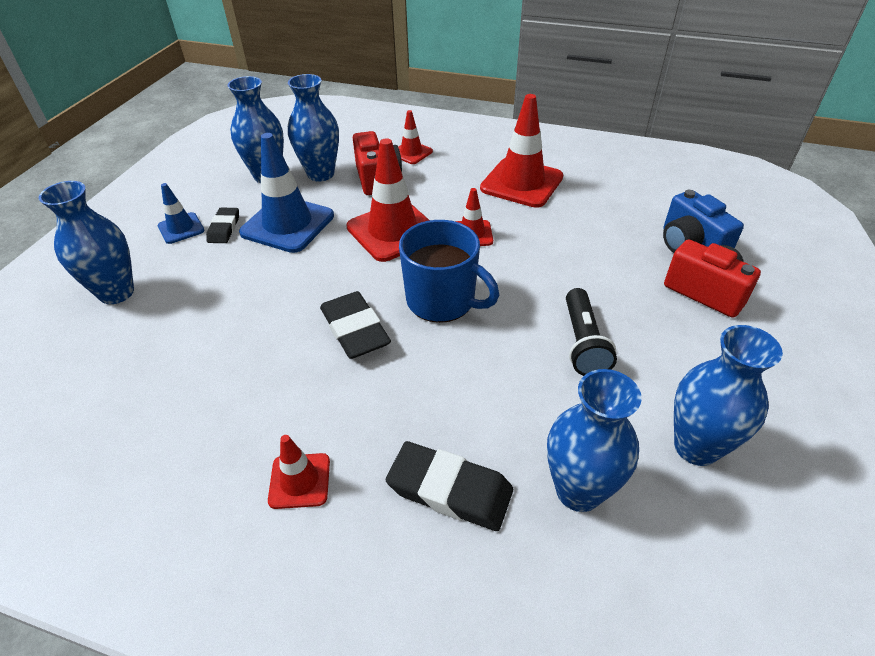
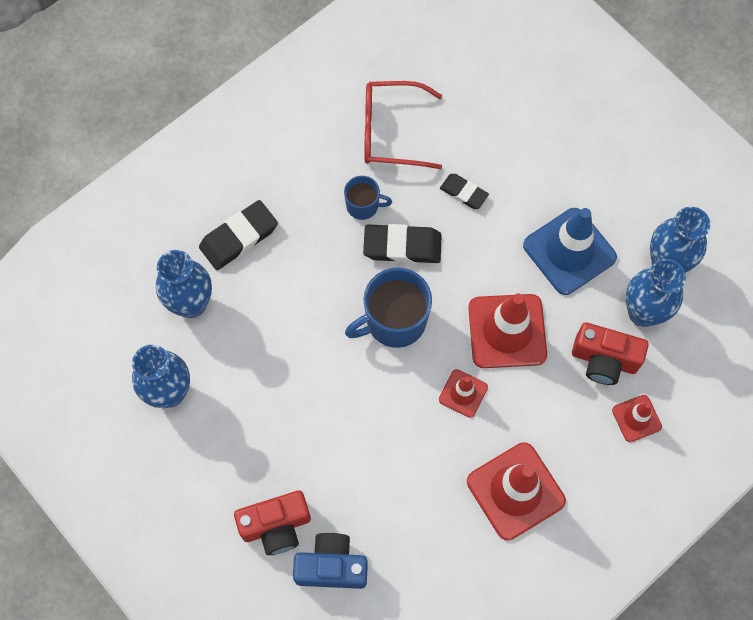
camera: 120 degrees right, 25 degrees up
(116, 293) = (546, 104): blue vase -> none
(181, 228) = (613, 167): blue traffic cone -> none
(203, 404) = (391, 131): none -> red glasses
(224, 228) = (593, 200): black eraser -> black eraser (463, 193)
(299, 481) = (297, 164): red traffic cone -> none
(324, 384) = (363, 206): none -> blue mug
(583, 343) = (289, 390): black flashlight -> none

